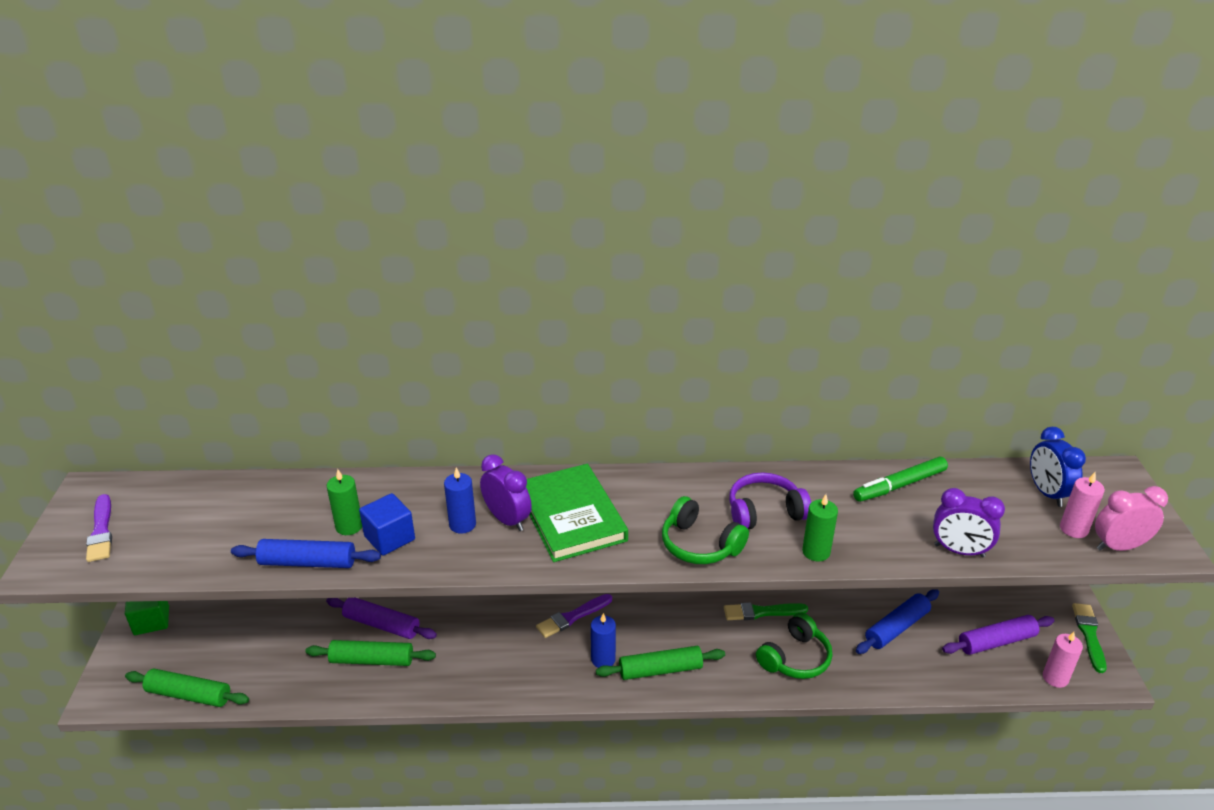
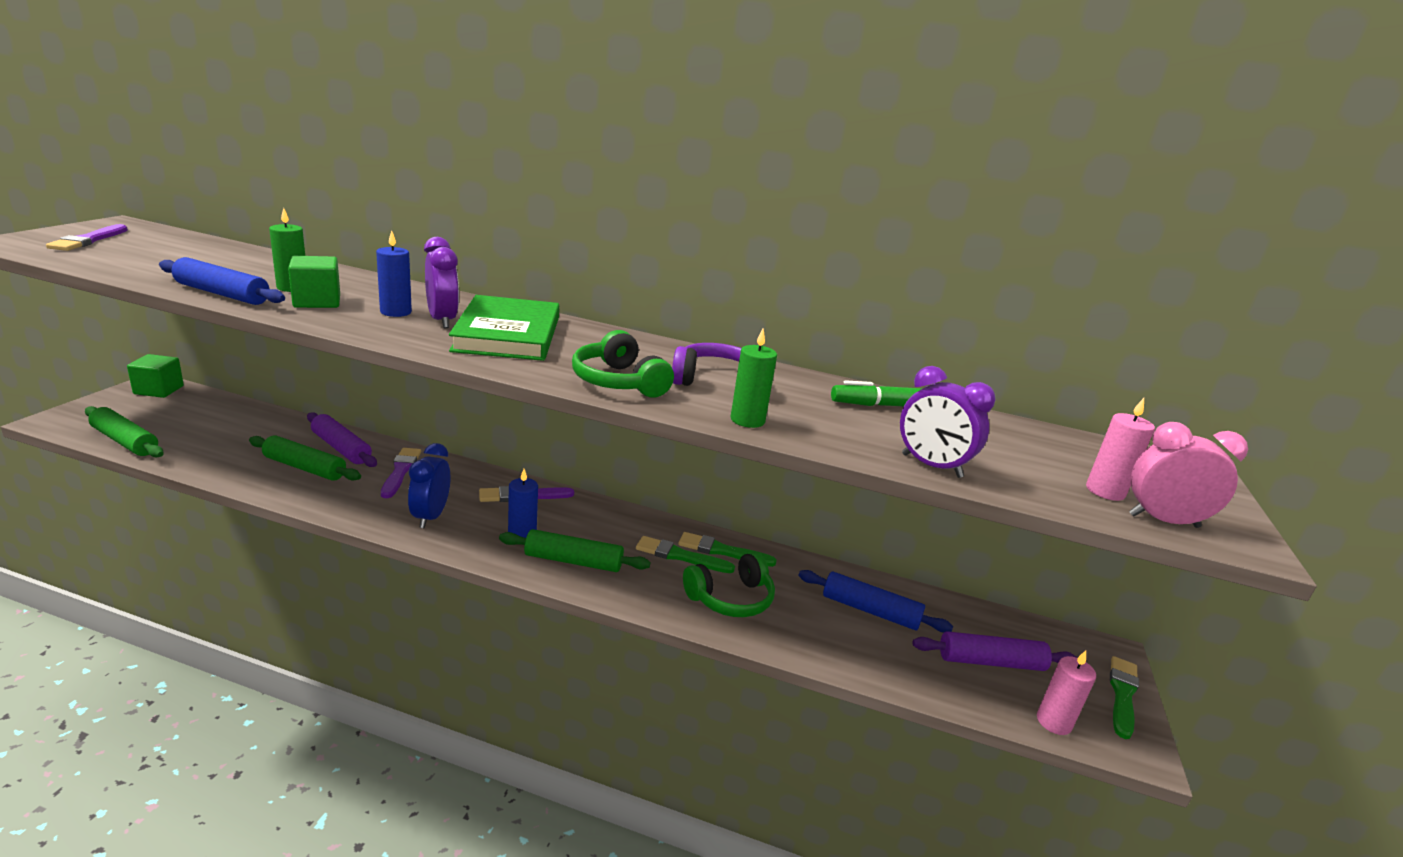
camera: 15 degrees right, 10 degrees down
(389, 538) = (317, 301): blue cube -> green cube
(454, 630) = (400, 471): none -> purple brush
(734, 631) = (680, 556): none -> green brush
(896, 627) = (870, 610): blue rolling pin -> blue rolling pin turned 45 degrees clockwise
(1047, 493) = (1085, 457): blue clock -> blue clock (430, 516)

